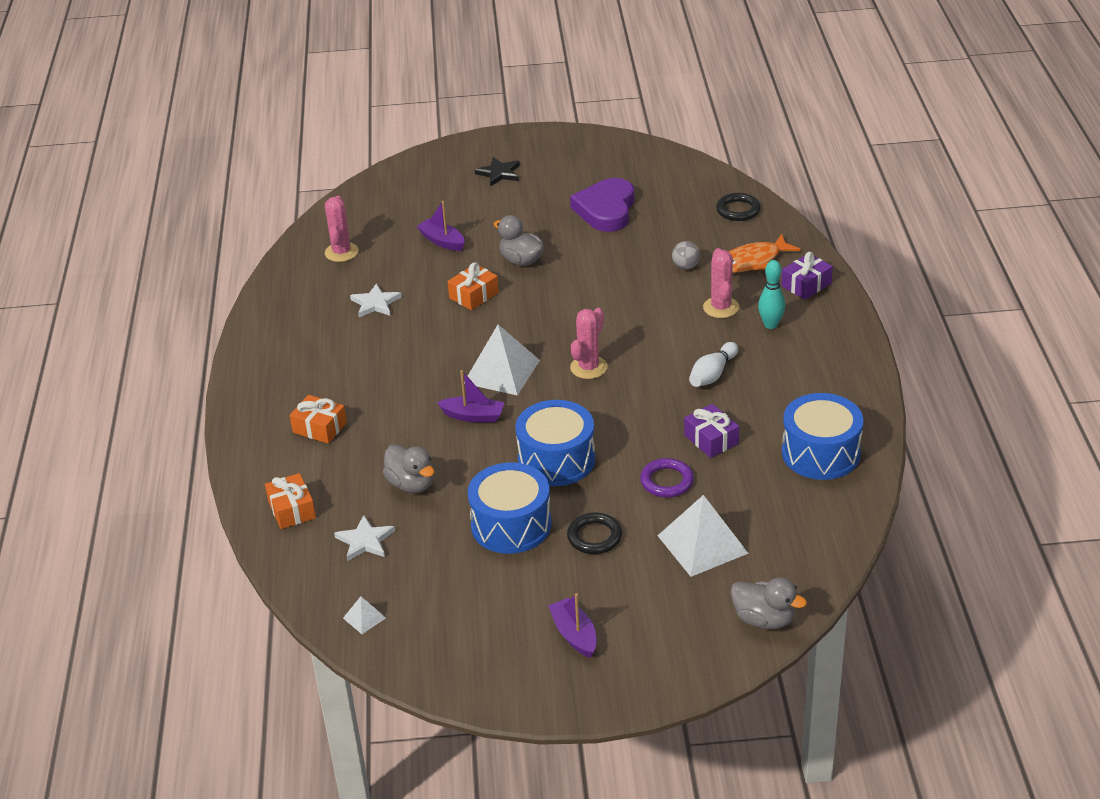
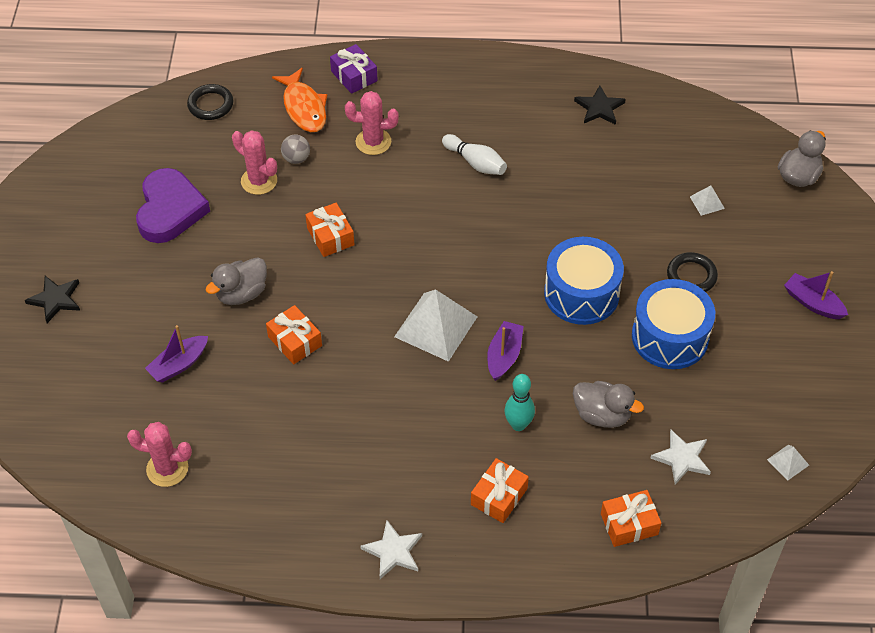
camera: 85 degrees left, 15 degrees up
(375, 303) = (283, 436): white star -> white star (393, 551)
(411, 484) = (602, 415): grey duck -> grey duck turned 60 degrees clockwise
(574, 634) = (813, 303): purple boat -> purple boat turned 60 degrees clockwise
(588, 367) = (445, 254): pink cactus -> pink cactus (259, 181)
(595, 298) = (330, 236): none -> orange gift
(606, 210) = (170, 210): purple heart -> purple heart turned 105 degrees counterclockwise
(666, 481) = (623, 216): purple ring -> none
(702, 544) = (707, 202): white pyramid -> white pyramid, size x0.45
(711, 439) = (570, 177): purple gift -> none
(770, 325) = (410, 111): turquoise bowling pin -> turquoise bowling pin (518, 425)
(820, 453) = (599, 108): blue drum -> black star

